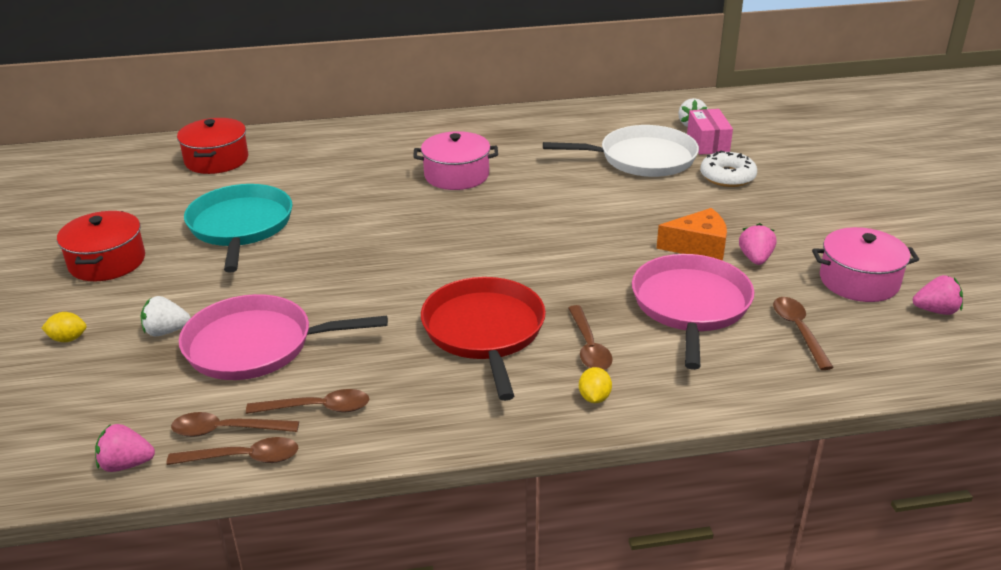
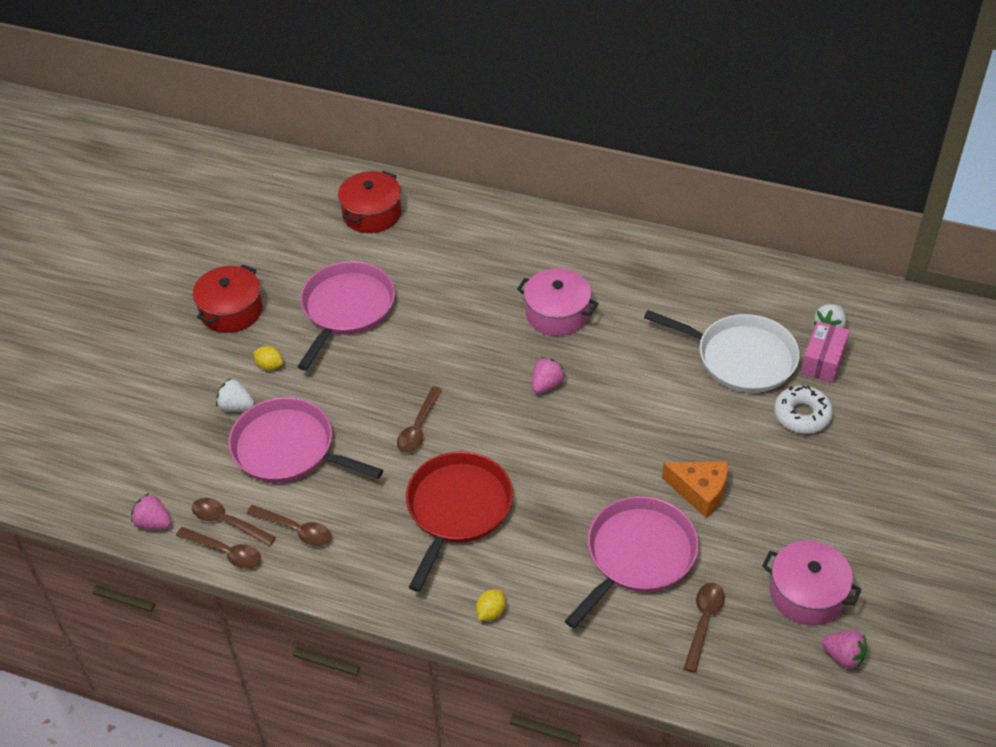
camera: 30 degrees right, 15 degrees up
(68, 339) = (169, 385): yellow lemon -> yellow lemon (269, 365)
(240, 226) = (346, 309): turquoise pan -> pink pan
(589, 347) = (524, 561): brown spoon -> brown spoon (418, 428)
(755, 259) = (738, 528): pink strawberry -> pink strawberry (546, 384)

